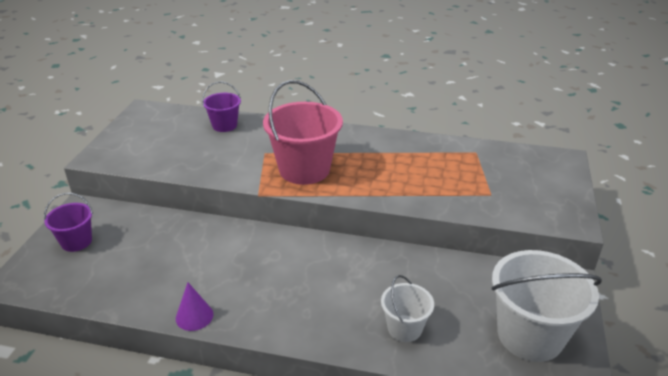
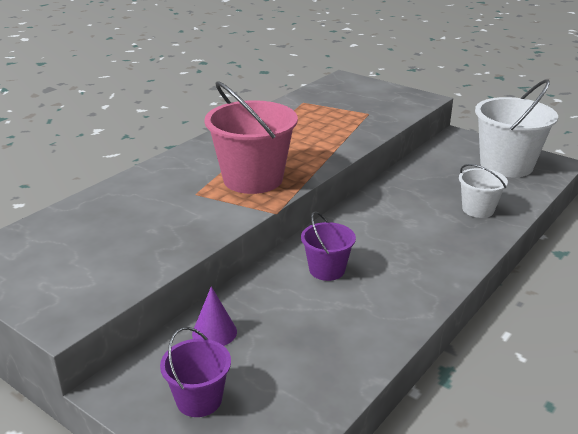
camera: 65 degrees left, 5 degrees down
(194, 316) = (408, 318): purple cone -> purple cone (214, 332)
(224, 125) = (102, 207): purple bucket -> purple bucket (327, 270)

